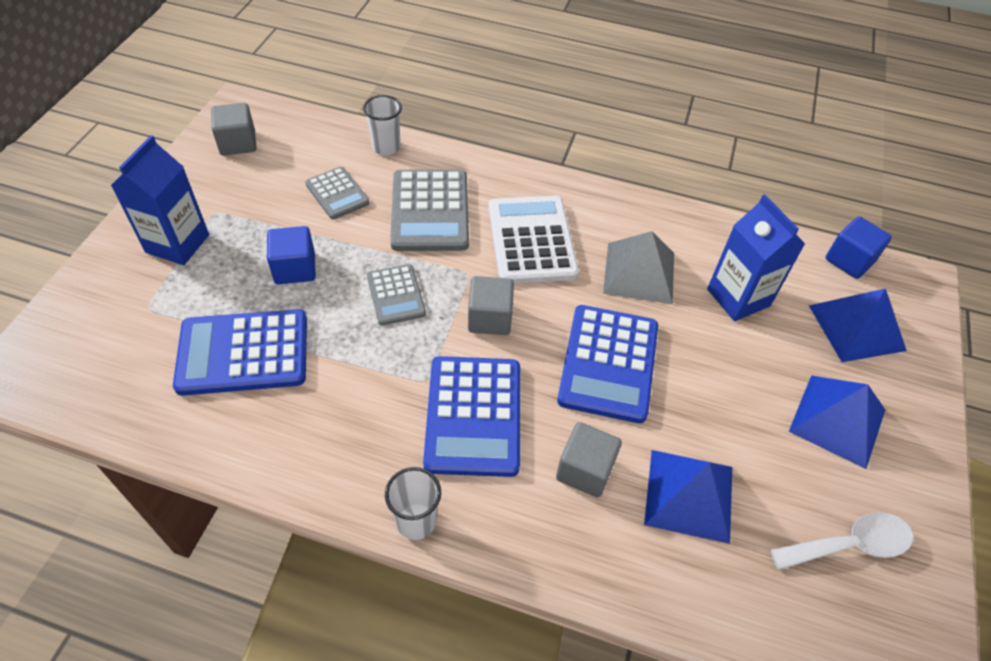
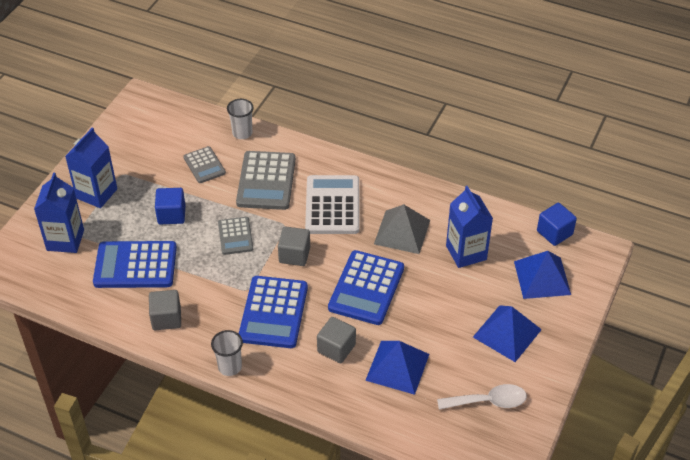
camera: 10 degrees right, 5 degrees down
(128, 319) = (65, 240): none -> blue carton
(238, 143) = (139, 125): grey cube -> grey cube (166, 318)

